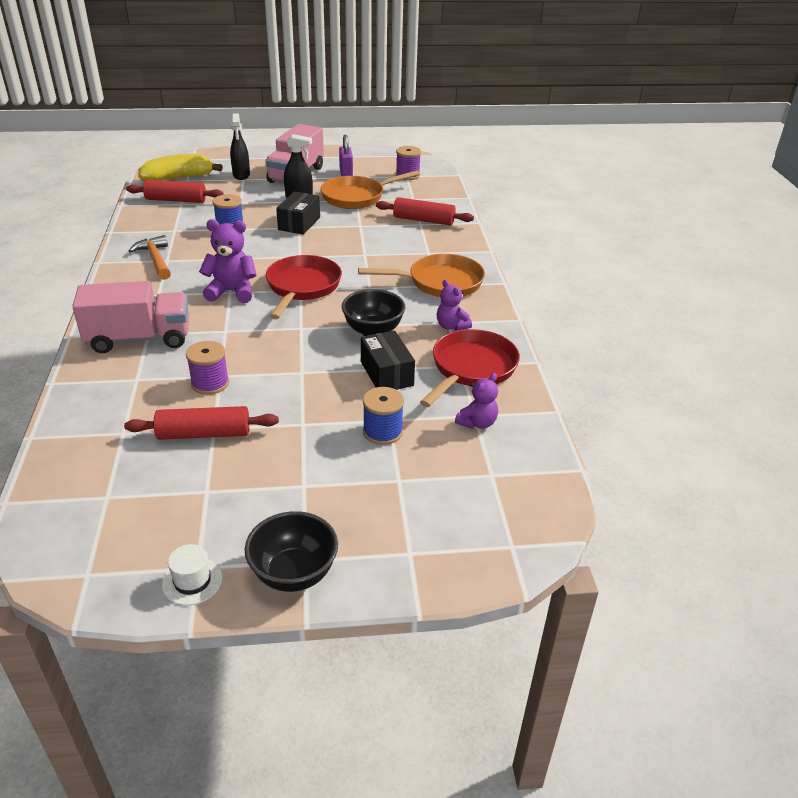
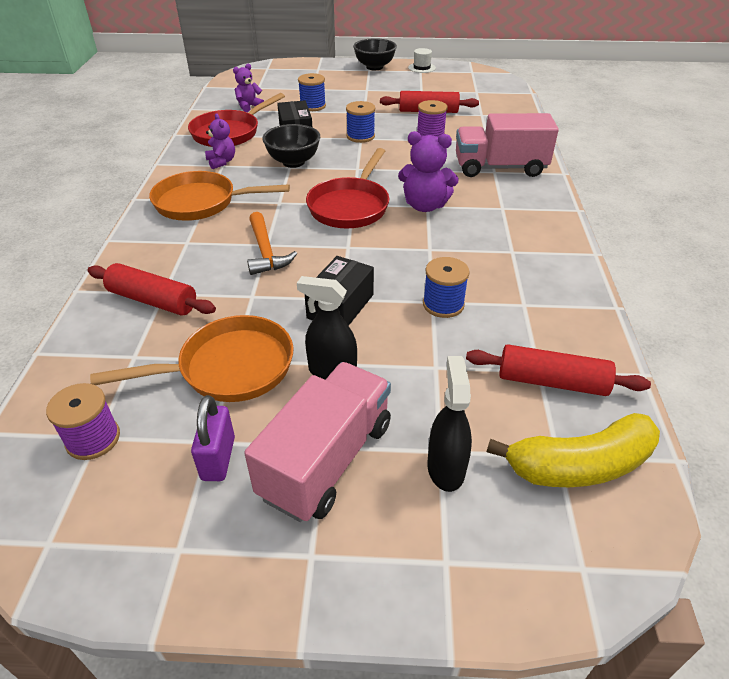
camera: 170 degrees left, 5 degrees up
(156, 259) = (526, 253): orange hammer -> orange hammer (265, 251)
(302, 375) = (360, 136): none -> blue spool

